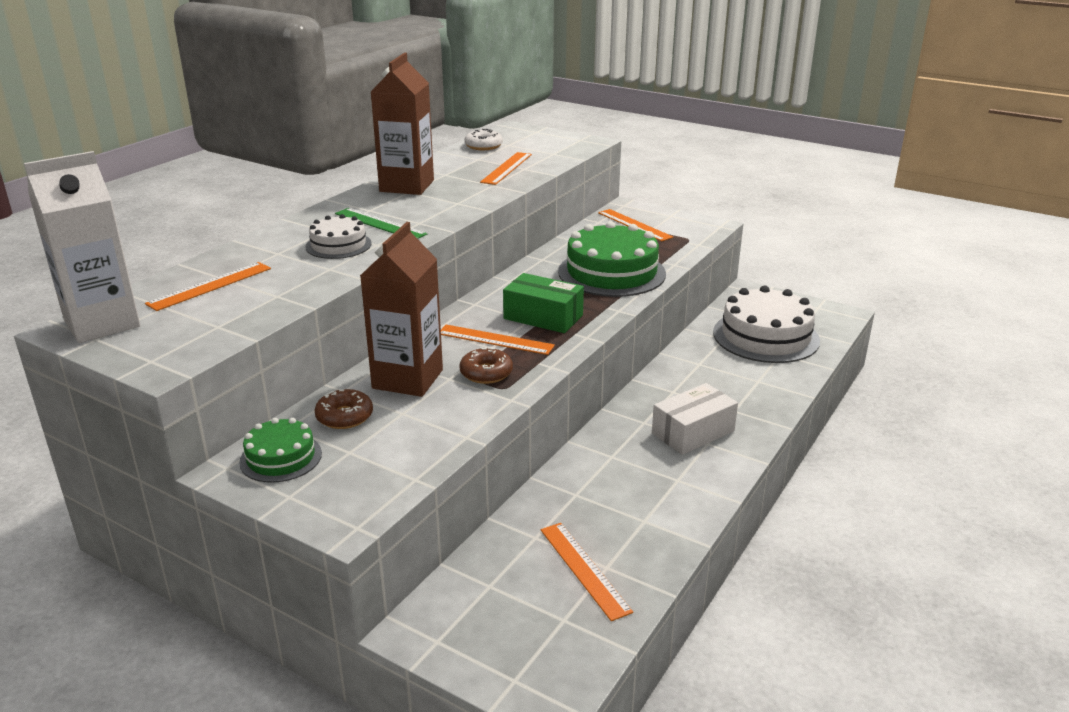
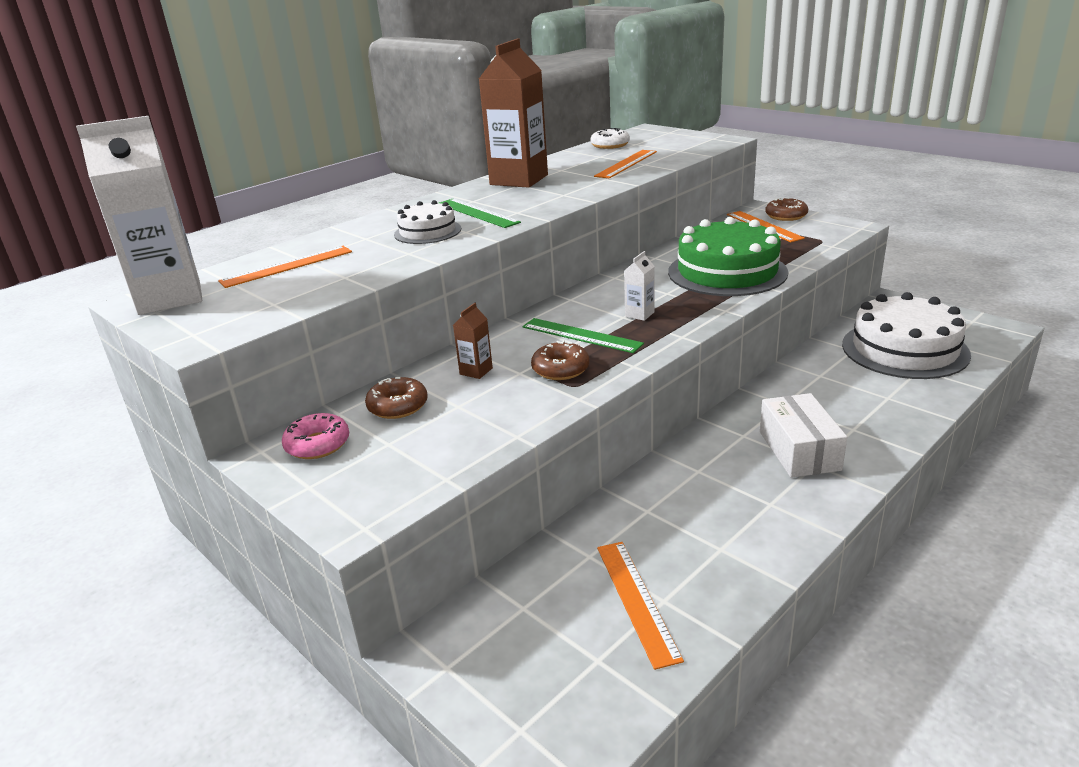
camera: 15 degrees right, 0 degrees up
(281, 457) = (317, 444): green cake -> pink donut
(407, 379) = (476, 371): brown carton -> brown carton, size x0.41
(495, 340) = (581, 335): orange ruler -> green ruler
(543, 317) = (639, 314): green box -> white carton
(652, 214) = (786, 216): none -> brown donut
(693, 432) = (799, 450): white box -> white box turned 75 degrees counterclockwise

